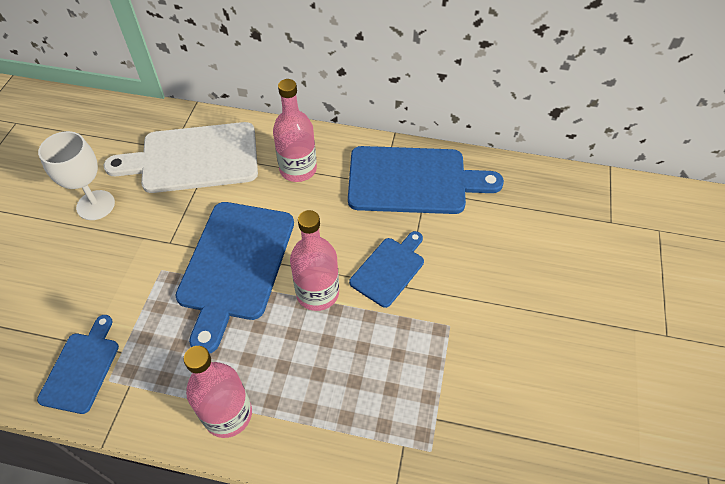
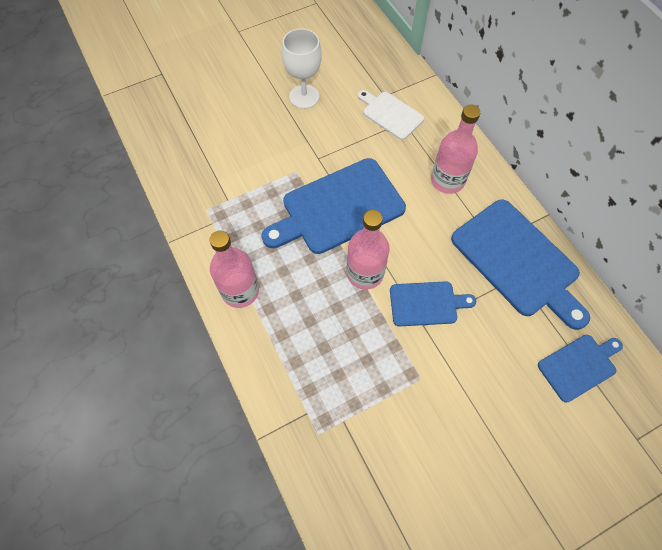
camera: 50 degrees right, 10 degrees up
(82, 368) = (201, 190): blue cutting board -> blue cutting board (579, 366)
(193, 158) = (390, 114): white cutting board -> white cutting board, size x0.55

